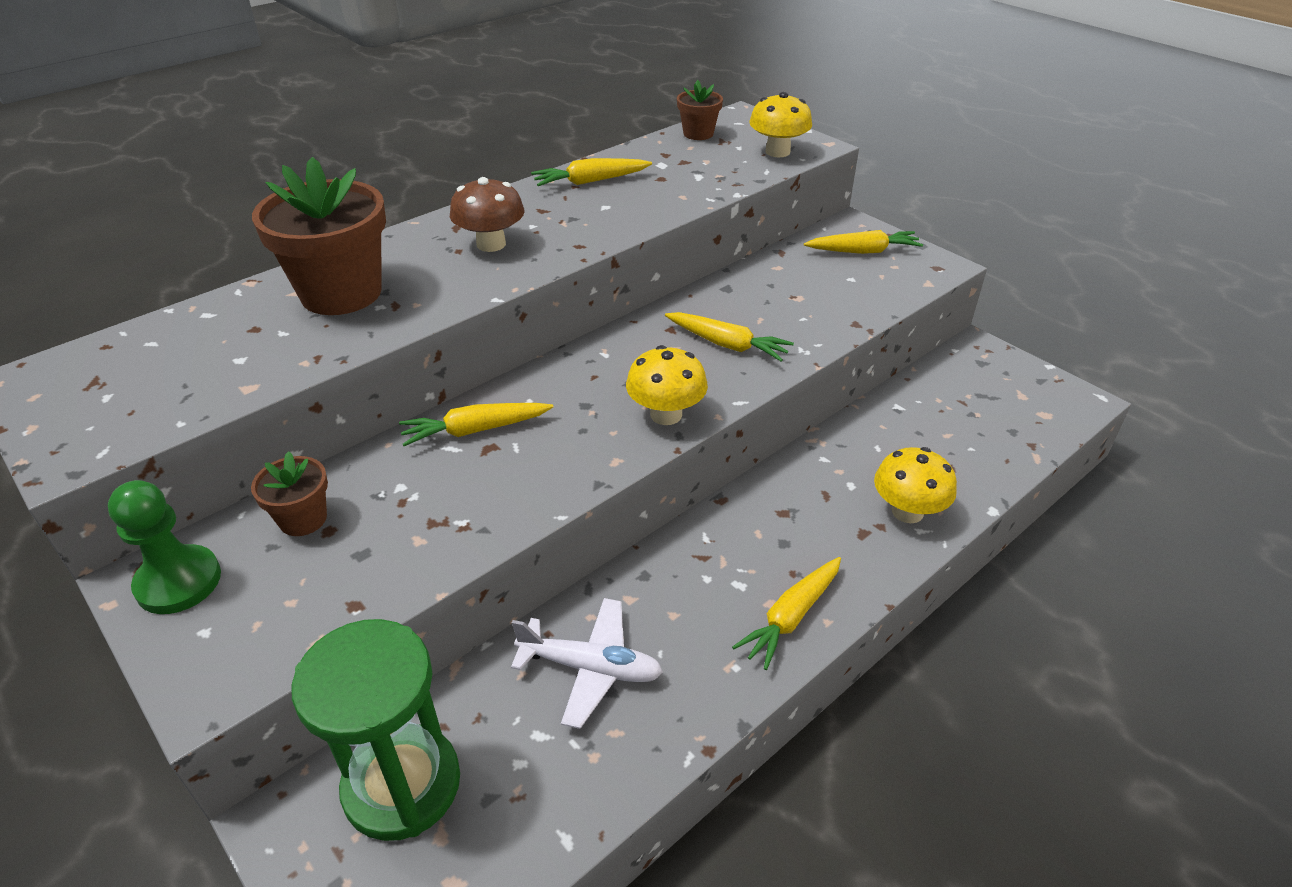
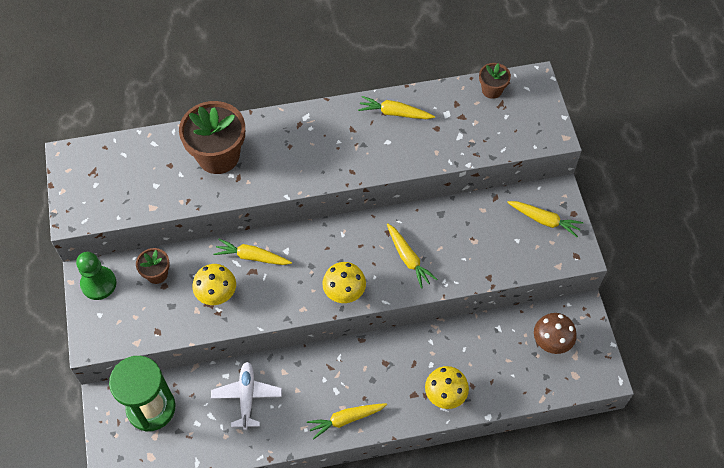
camera: 30 degrees right, 20 degrees up
(491, 244) = (308, 149): brown mushroom -> brown mushroom (551, 341)
(590, 668) = (247, 397): white plane -> white plane turned 135 degrees counterclockwise
(777, 152) = (525, 132): yellow mushroom -> yellow mushroom (217, 294)

